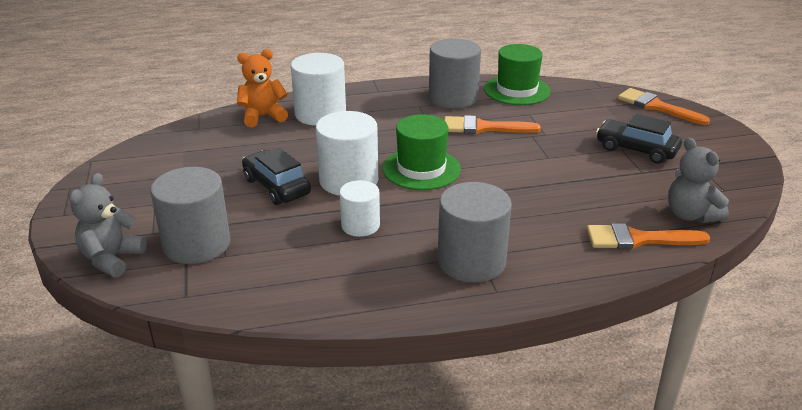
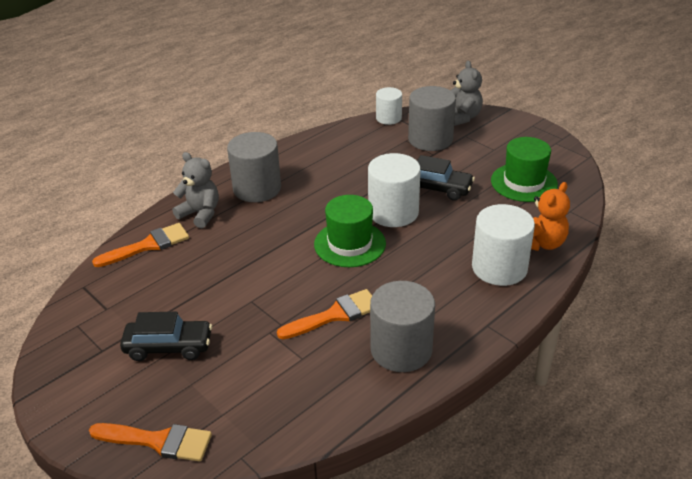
camera: 150 degrees right, 5 degrees up
(360, 225) = (348, 184): white cylinder -> white cylinder (388, 118)
(517, 90) = (341, 398): green hat -> green hat (524, 182)
(690, 215) = (108, 283): grey teddy bear -> grey teddy bear (200, 214)

